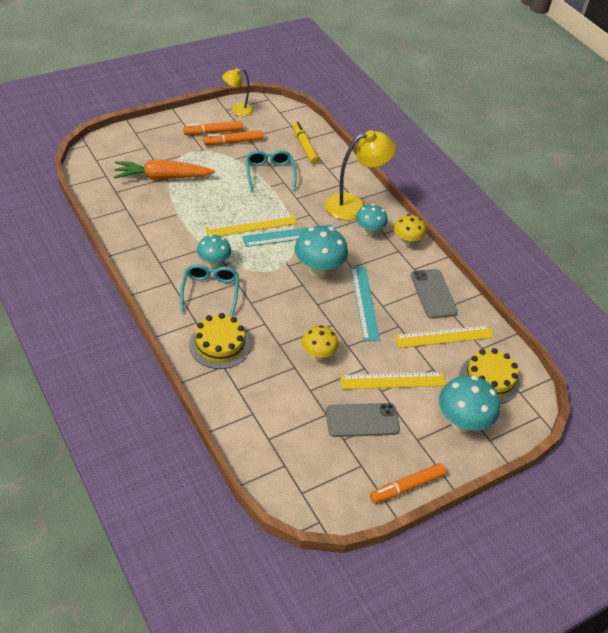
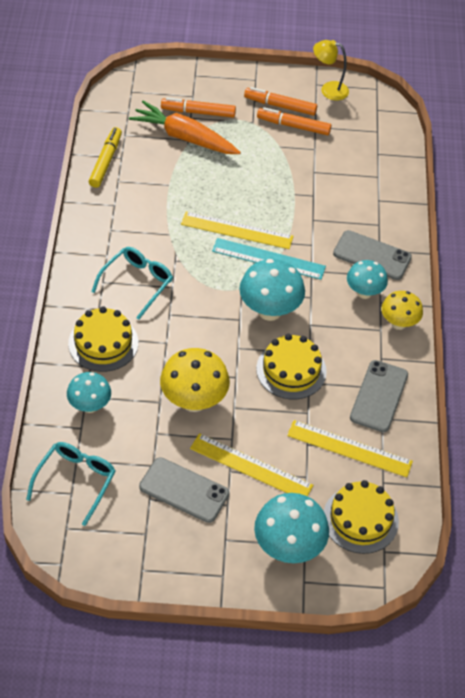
camera: 35 degrees right, 5 degrees up
(213, 263) = (164, 254): turquoise mushroom -> turquoise mushroom (90, 406)
(269, 174) = (305, 179): turquoise glasses -> turquoise glasses (75, 481)
(304, 146) = (372, 162): yellow marker -> yellow marker (105, 161)
(318, 355) = (194, 401): yellow mushroom -> yellow mushroom, size x1.56
(354, 205) = (372, 255): yellow lamp -> grey phone
(364, 303) = (291, 370): turquoise ruler -> yellow cake
(407, 487) = (174, 579): orange marker -> orange marker (198, 112)

